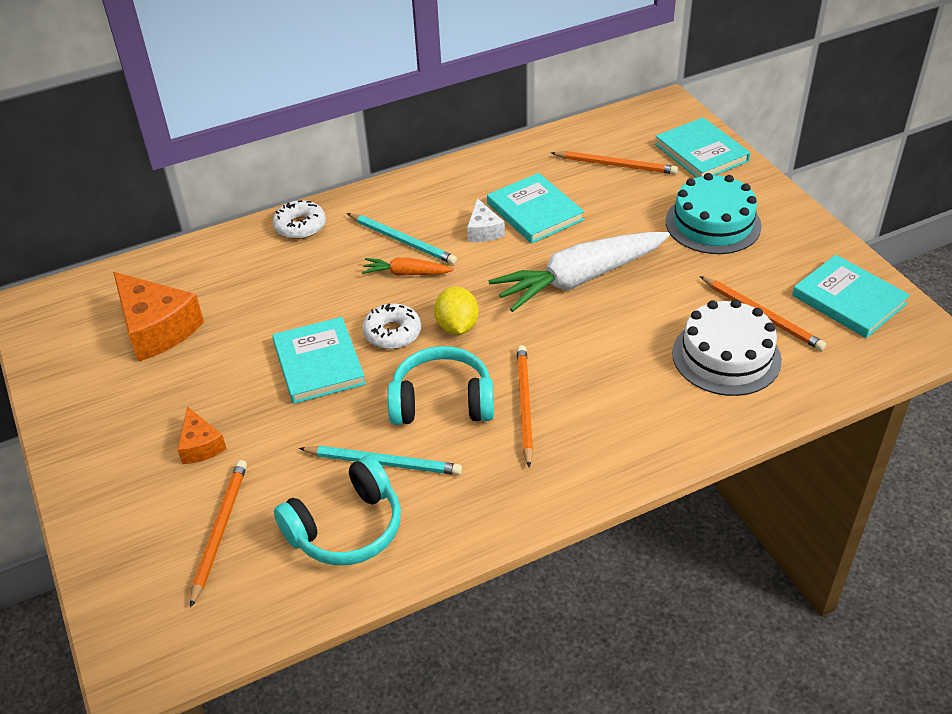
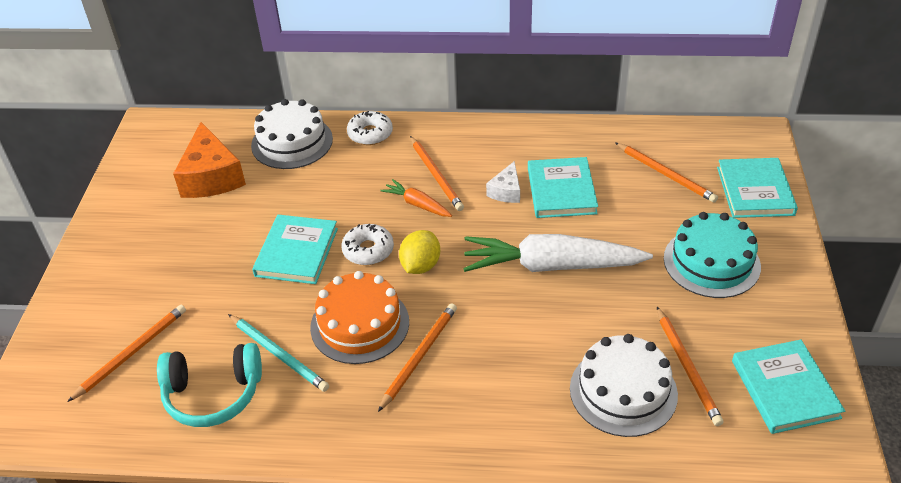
camera: 30 degrees right, 0 degrees up
(200, 445) = (170, 281): orange cheese -> none
(220, 263) = (292, 142): none -> white cake
(402, 241) = (436, 175): turquoise pencil -> orange pencil
(442, 402) = (360, 324): turquoise headphones -> orange cake

